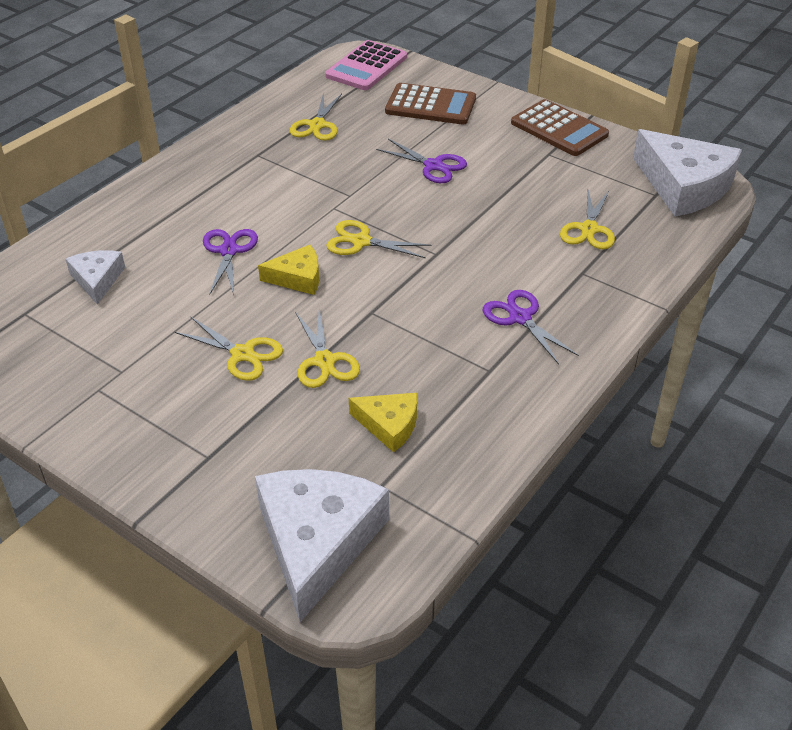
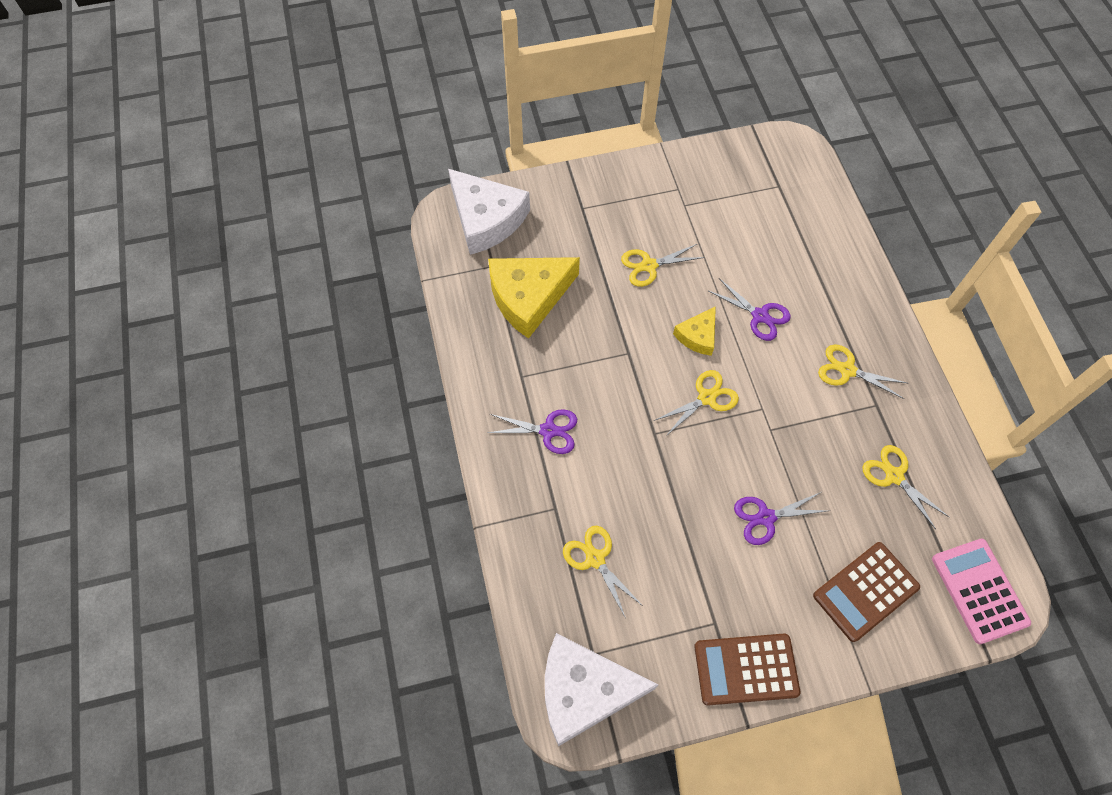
camera: 130 degrees right, 20 degrees up
(97, 280) = (785, 233): white cheese -> none
(324, 361) = (606, 300): yellow scissors -> yellow scissors (847, 370)
(389, 425) = (528, 297): yellow cheese -> yellow cheese, size x1.92

